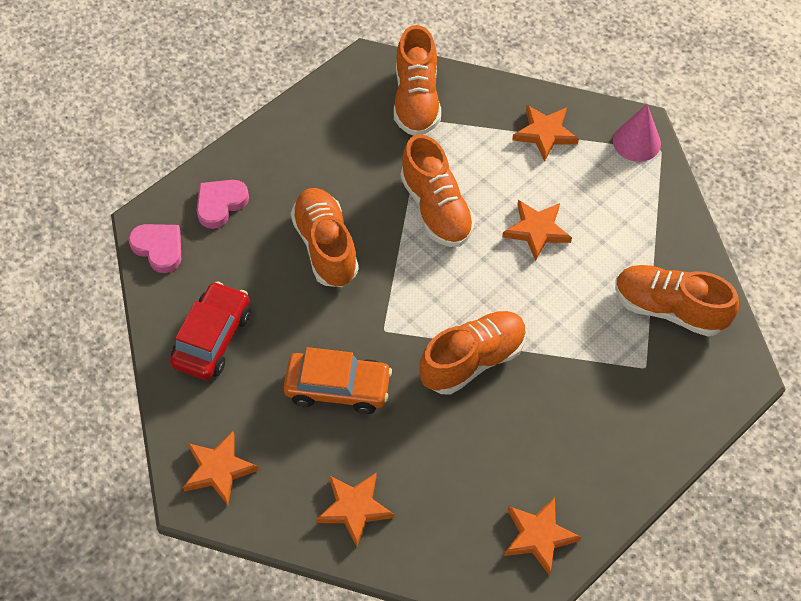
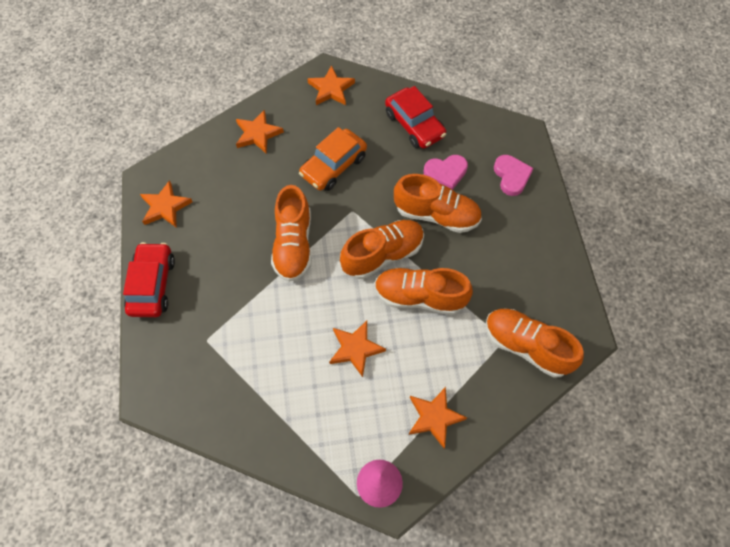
camera: 125 degrees right, 5 degrees up
(159, 248) = (499, 130): pink heart -> pink heart (446, 173)
(638, 469) = (152, 285): none -> red car
(669, 309) = (231, 389): orange shoe -> orange shoe (383, 255)

